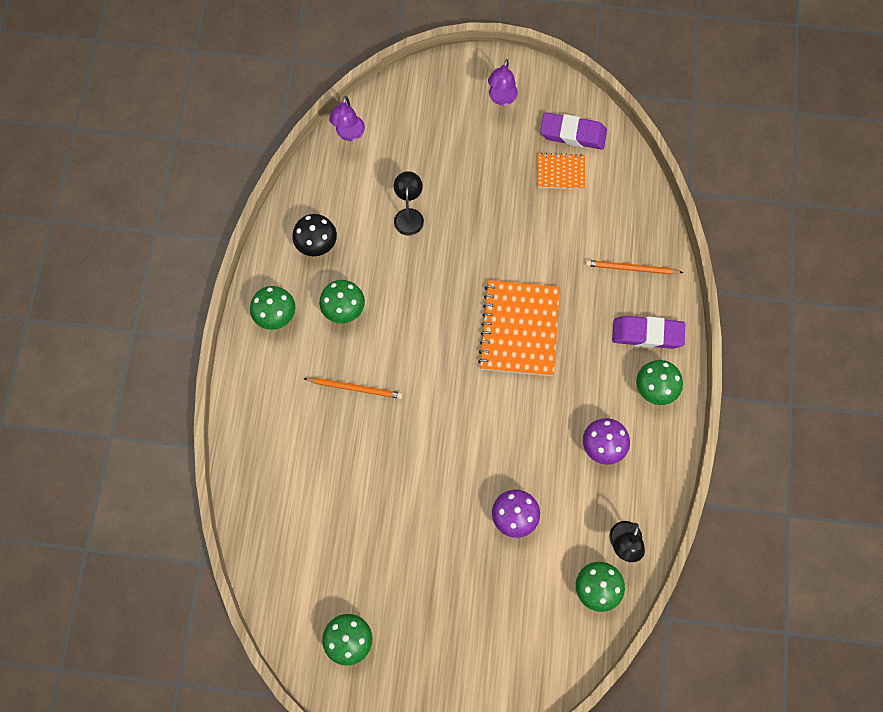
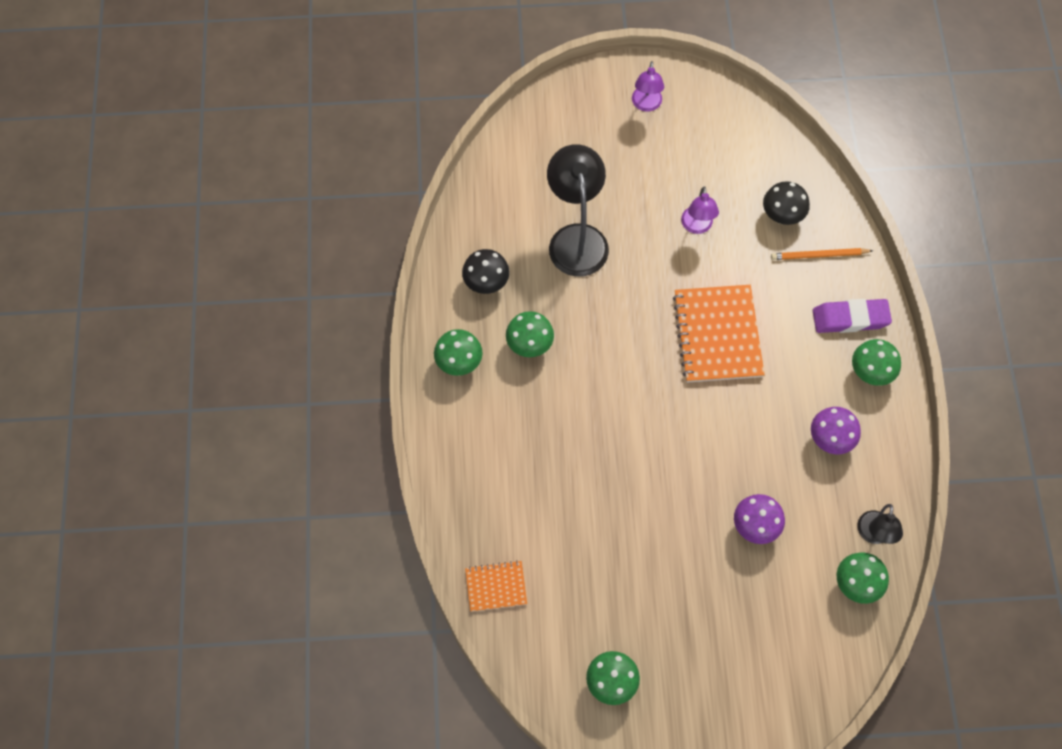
camera: 10 degrees left, 5 degrees down
(349, 134) = (494, 165): purple lamp -> purple lamp (697, 226)
(355, 388) = (559, 423): orange pencil -> none
(409, 215) = (576, 238): black lamp -> black lamp, size x1.87
(560, 172) = (724, 170): orange notebook -> orange notebook (496, 586)
(573, 134) = (728, 129): purple eraser -> none
(605, 225) = (782, 216): none -> black mushroom

